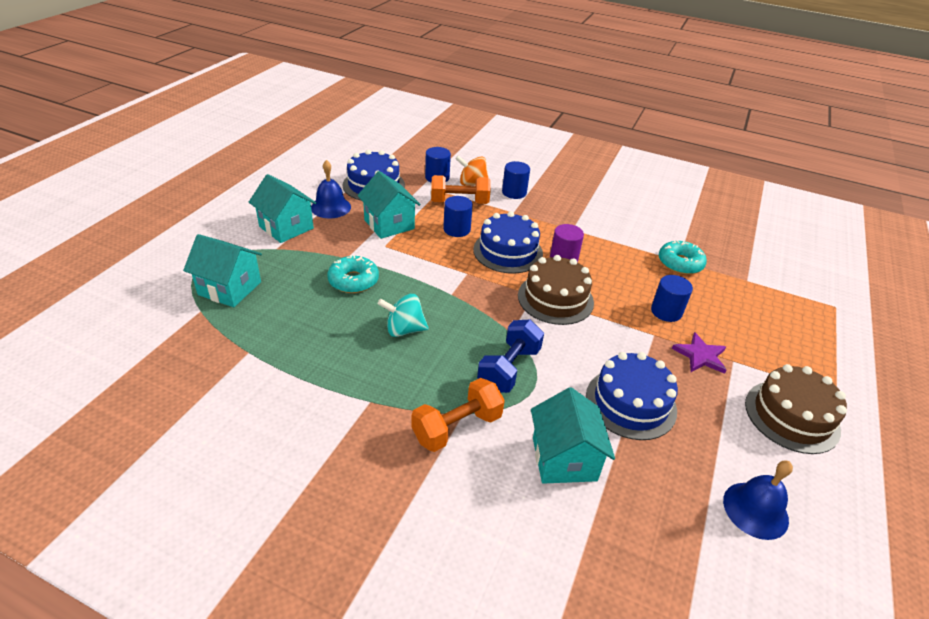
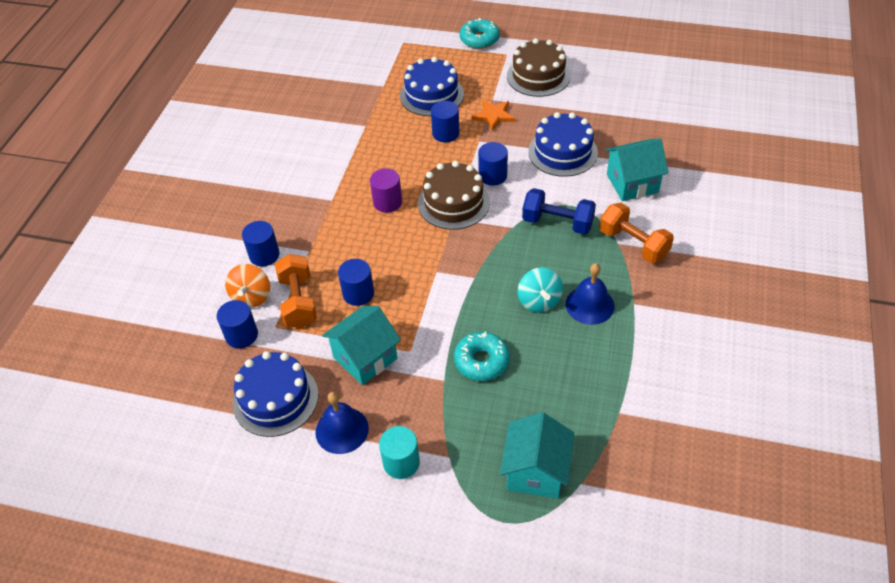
camera: 95 degrees left, 10 degrees up
(286, 227) = (401, 462): turquoise house -> turquoise cylinder
(508, 251) = (388, 245): blue cake -> blue cake (431, 95)
(593, 334) = (492, 175): none -> blue cylinder
(680, 263) = (370, 124): turquoise donut -> turquoise donut (479, 39)
(700, 356) = (494, 116): purple star -> orange star
(755, 510) = (627, 98): blue bell -> blue bell (590, 305)

